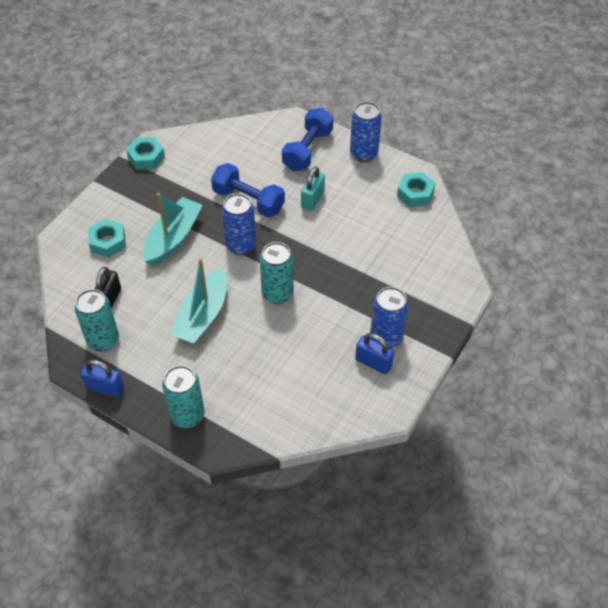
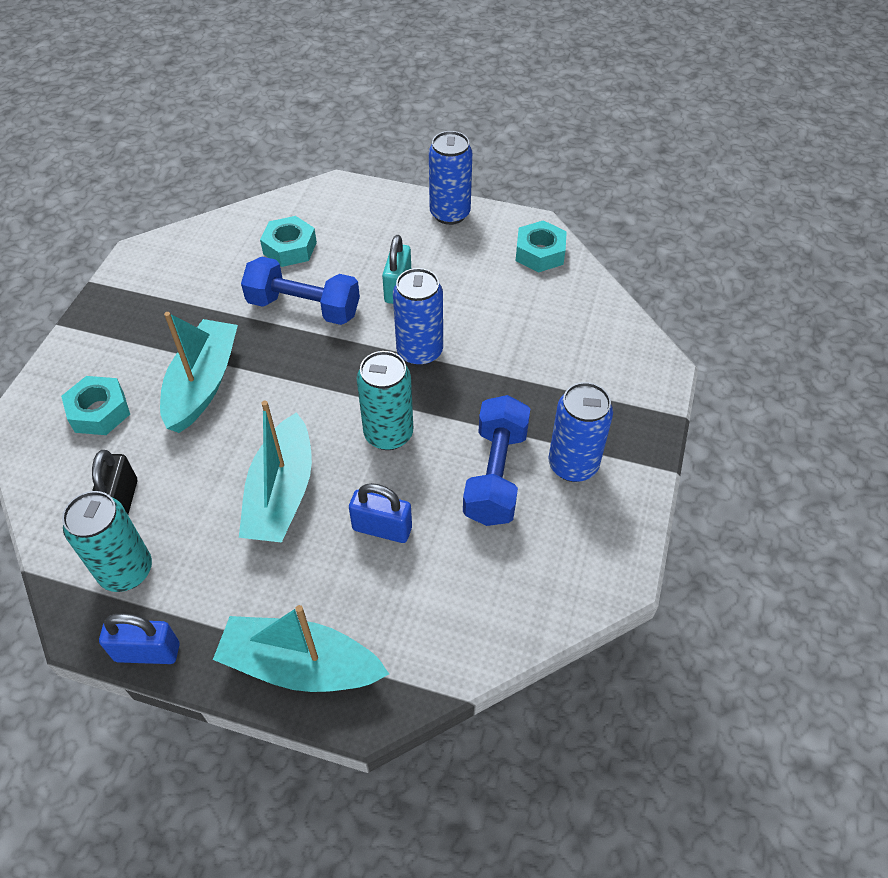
camera: 15 degrees left, 0 degrees up
(146, 157) = (132, 276): turquoise nut -> turquoise nut (290, 248)
(187, 415) = (300, 666): turquoise can -> turquoise boat
(241, 245) = (311, 374): blue can -> blue can (419, 352)
(307, 150) = (369, 223): blue dumbbell -> blue dumbbell (496, 475)
(373, 363) = (567, 507): blue padlock -> blue padlock (382, 528)

